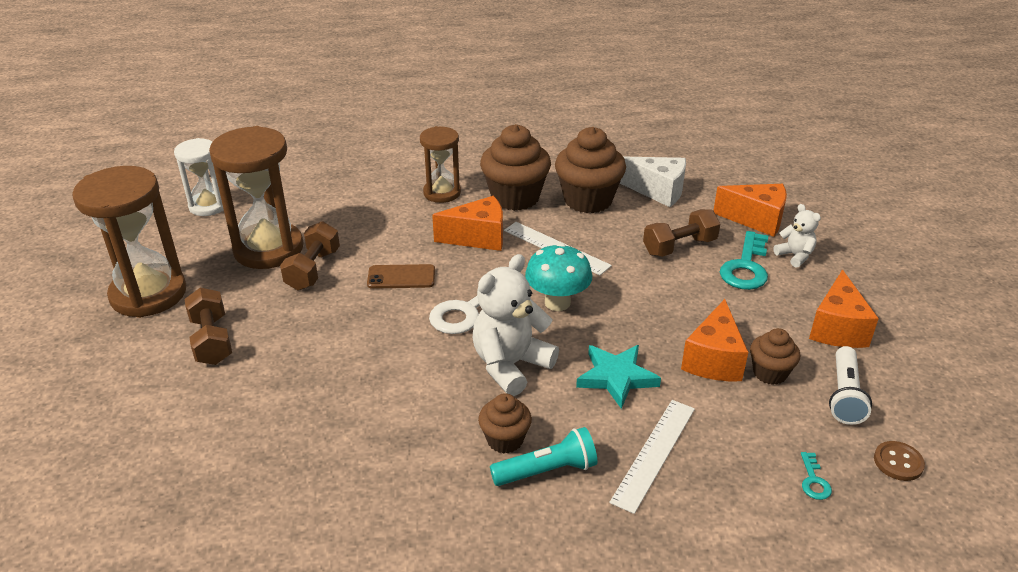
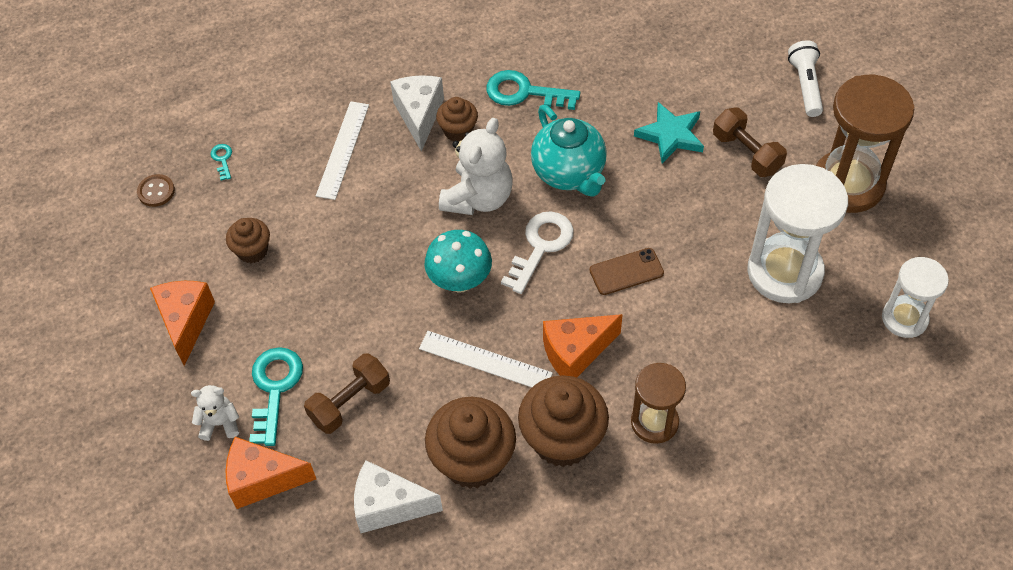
camera: 165 degrees right, 20 degrees up
(268, 249) = (784, 272): brown hourglass -> white hourglass
(313, 270) = (719, 257): brown dumbbell -> none
(403, 365) = (569, 173): none -> turquoise teapot
(403, 466) = (524, 92): none -> turquoise key
(546, 471) = (419, 116): turquoise flashlight -> white cheese
(616, 377) = (385, 210): turquoise star -> turquoise star (671, 135)
(713, 360) = (302, 252): orange cheese -> none
(795, 256) = (220, 423): white teddy bear -> white teddy bear turned 135 degrees clockwise
(844, 395) = (189, 244): white flashlight -> white flashlight (805, 86)

